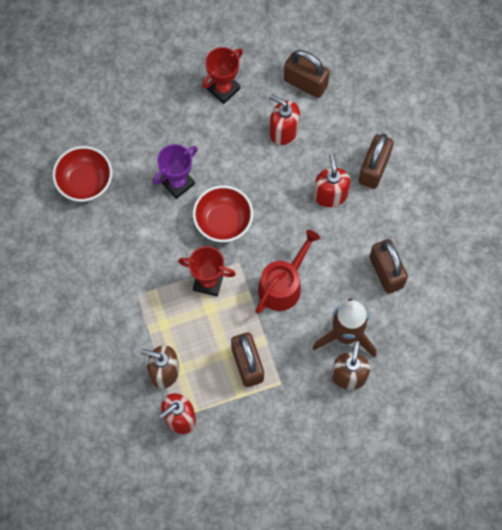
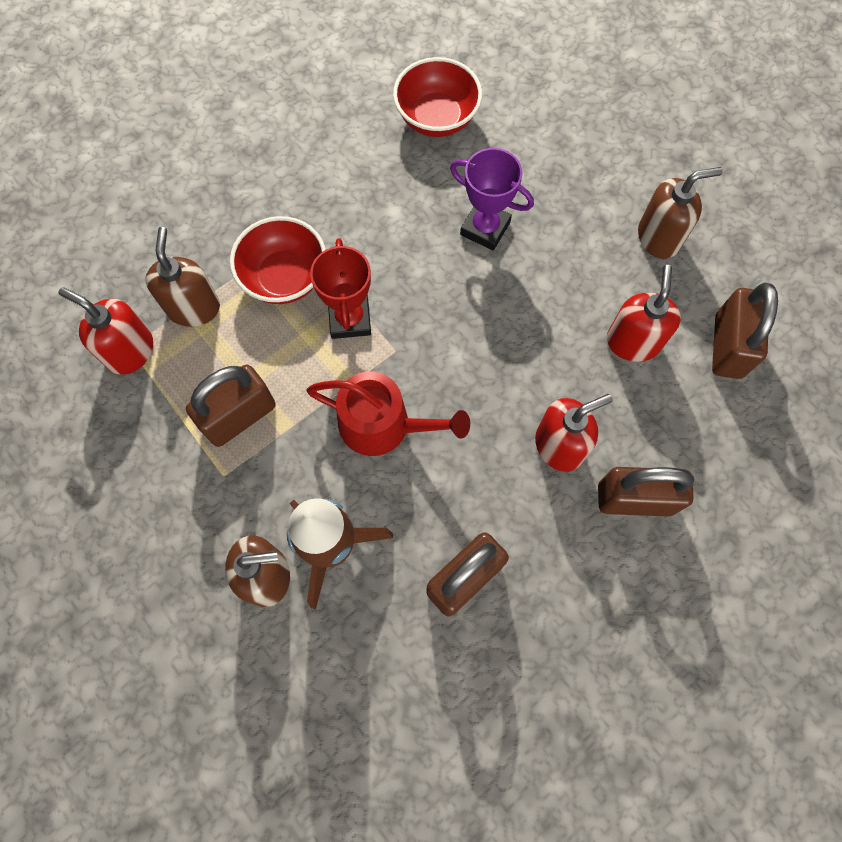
camera: 70 degrees right, 0 degrees up
(223, 89) = (659, 237): red trophy -> brown soap dispenser
(223, 222) = (451, 307): red bowl -> red bowl (284, 277)

